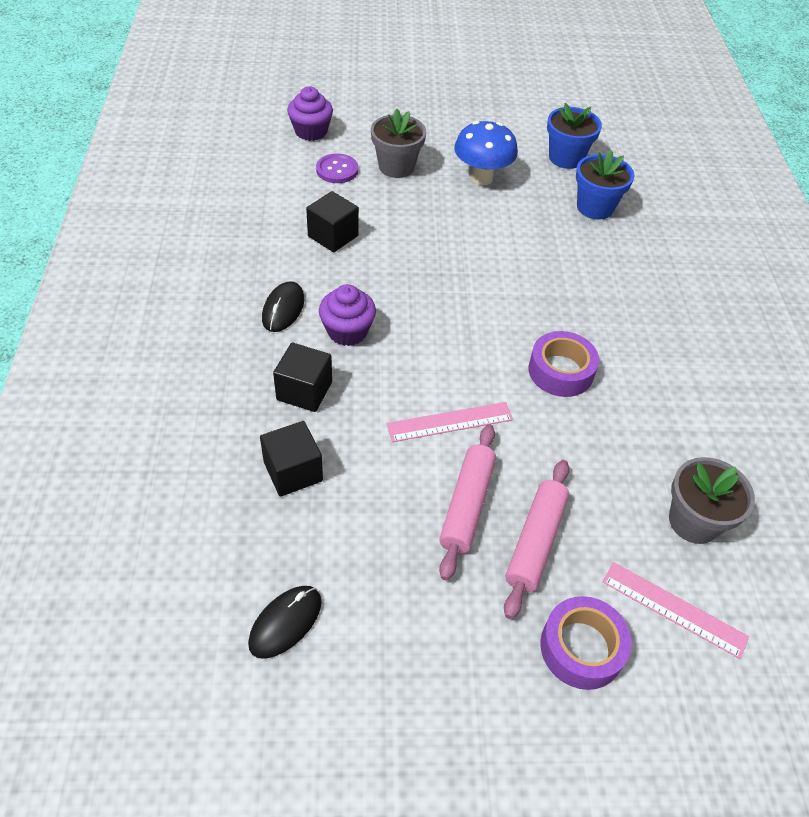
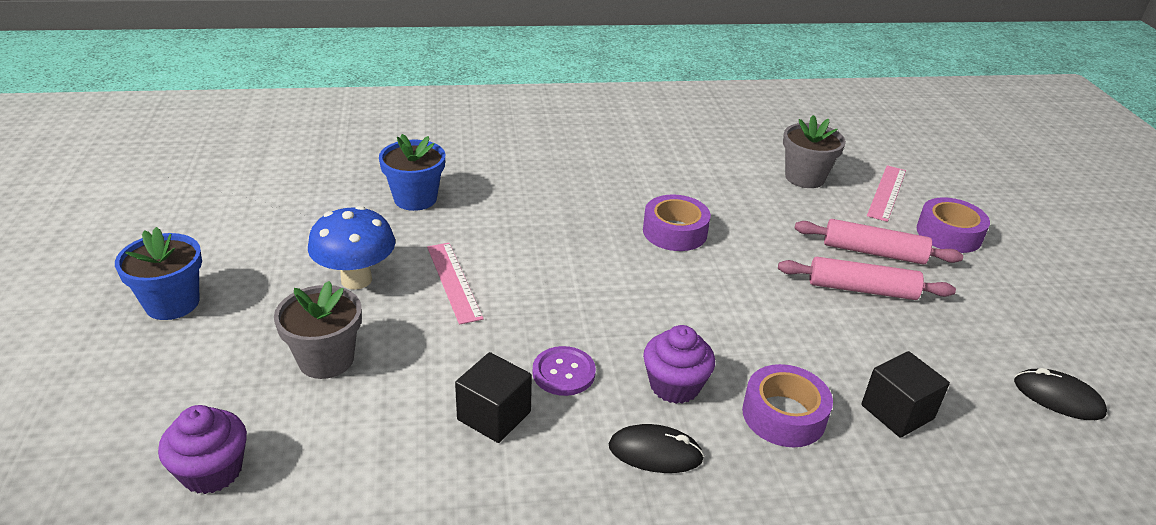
camera: 95 degrees left, 15 degrees down
(304, 391) = (784, 415): black cube -> purple tape
(337, 170) = (330, 426): purple button -> purple button (563, 372)
(450, 422) = (772, 301): pink ruler -> pink ruler (454, 281)
(566, 158) = (317, 213): blue flower pot -> blue flower pot (172, 303)

